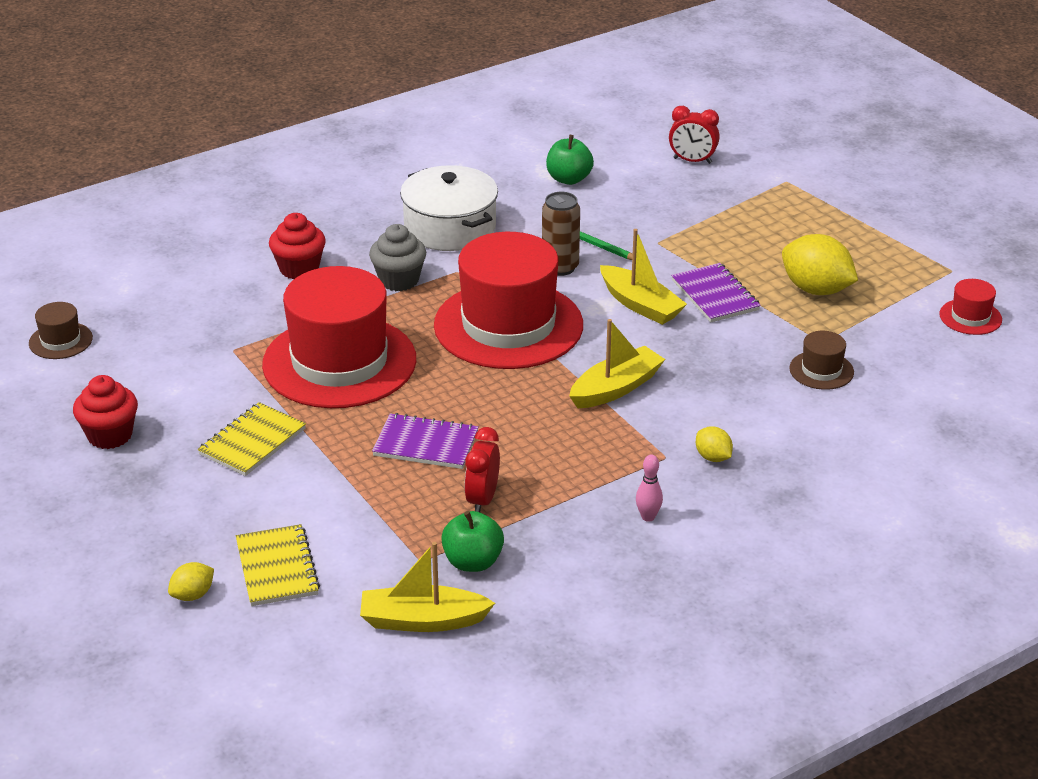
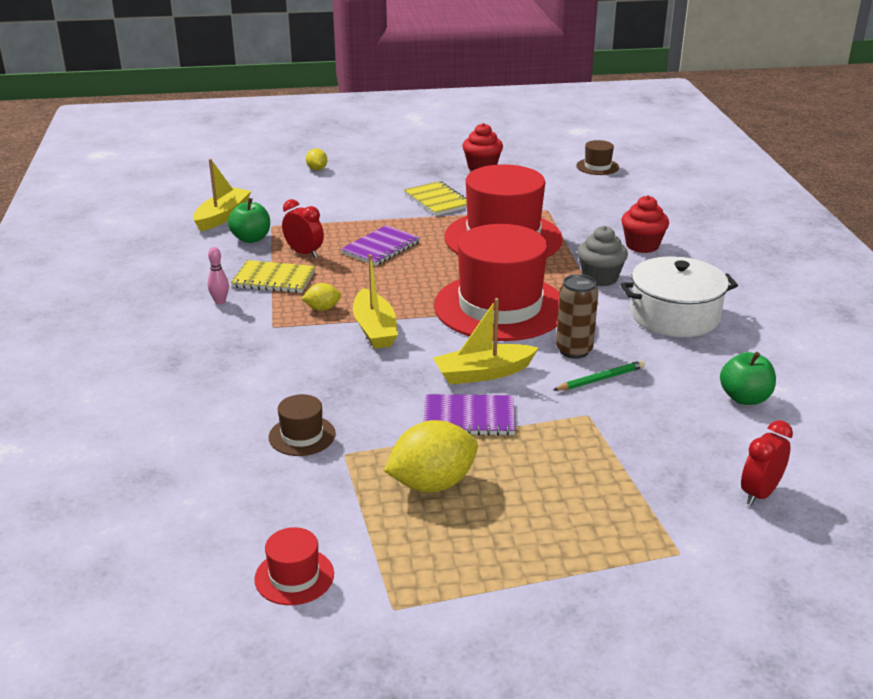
camera: 115 degrees right, 5 degrees down
(277, 568) = (313, 190): yellow notebook -> yellow notebook (274, 279)
(713, 457) = (250, 344): yellow lemon -> yellow lemon (322, 309)

